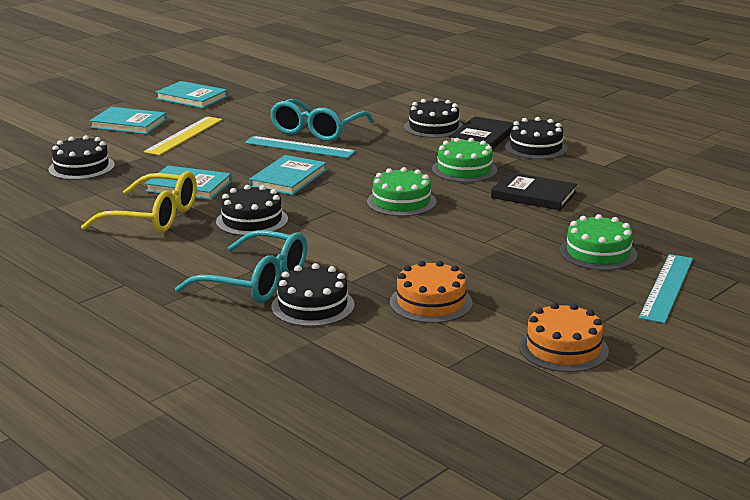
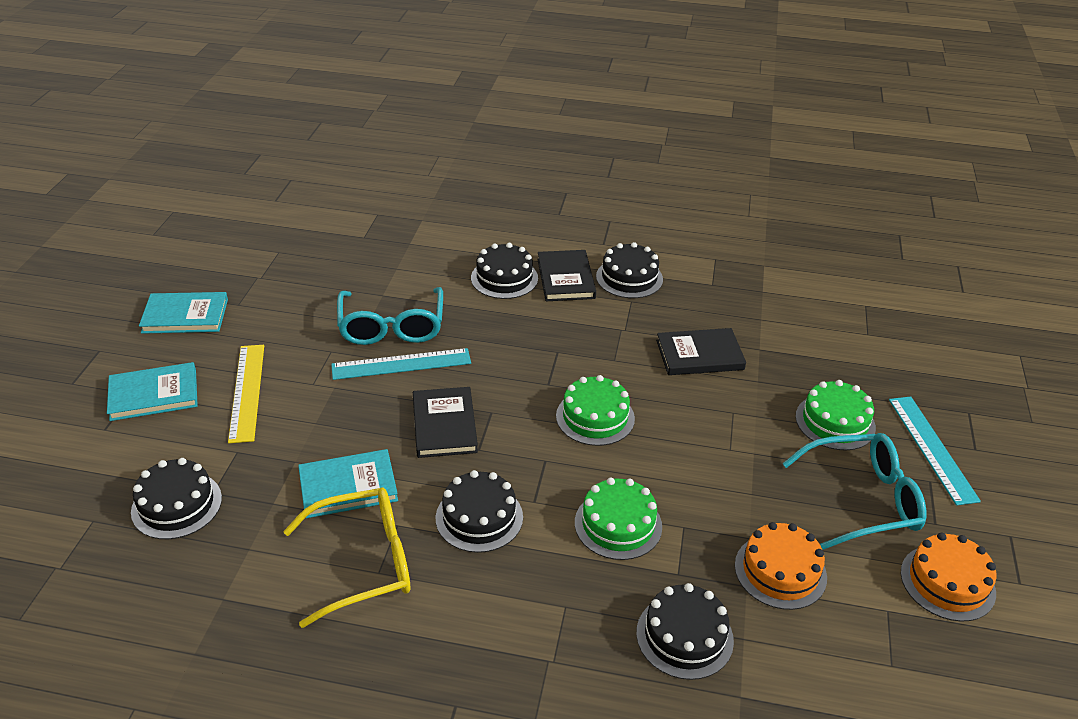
camera: 35 degrees left, 15 degrees up
(256, 282) = (591, 624): turquoise glasses -> turquoise glasses (863, 499)
(288, 178) = (444, 425): turquoise book -> black book
(464, 169) = (601, 338): green cake -> green cake (618, 524)

